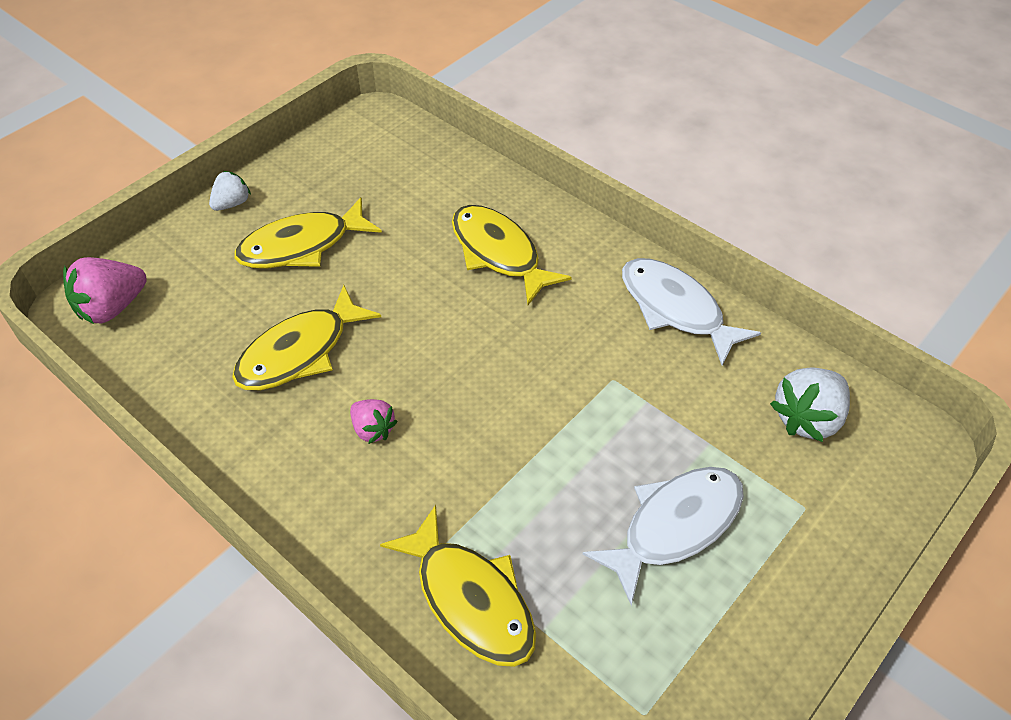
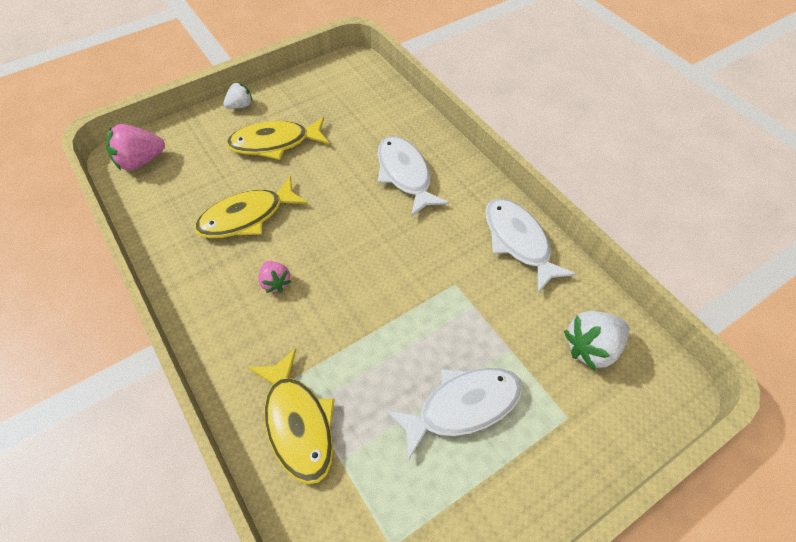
camera: 15 degrees right, 5 degrees up
(499, 253) = (405, 175): yellow fish -> white fish

